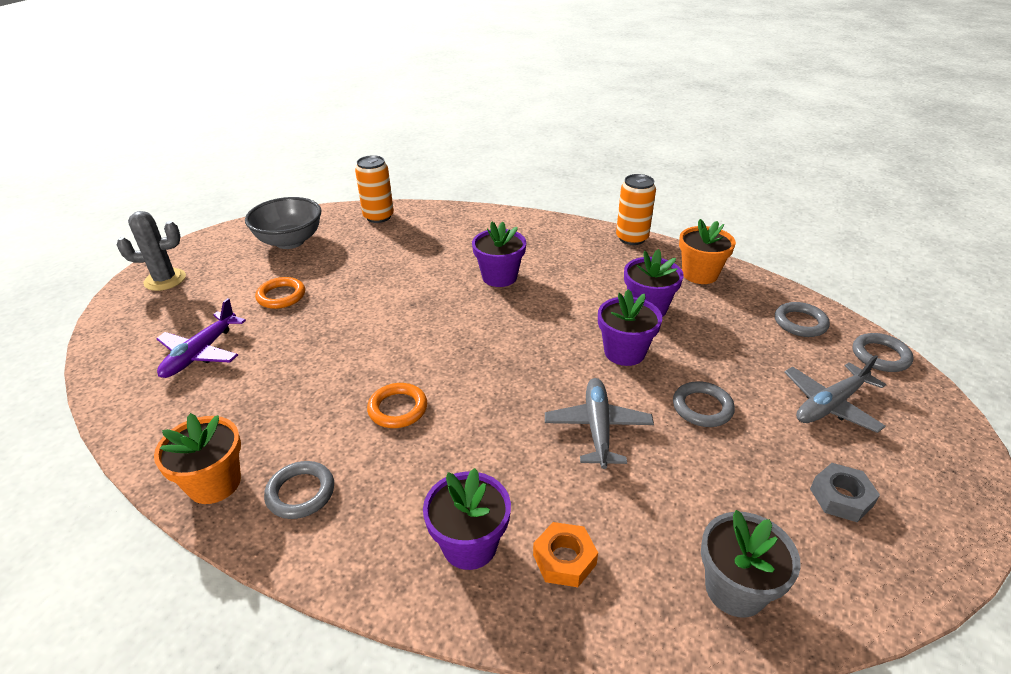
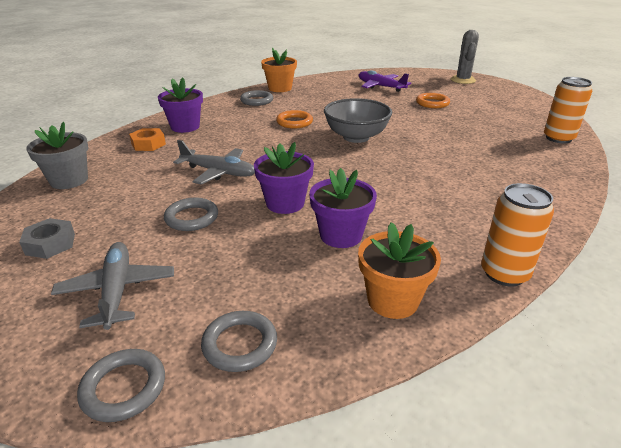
camera: 110 degrees right, 5 degrees down
(290, 241) = (511, 108): grey bowl -> grey bowl (356, 137)
(499, 277) = (432, 173): purple flower pot -> none

